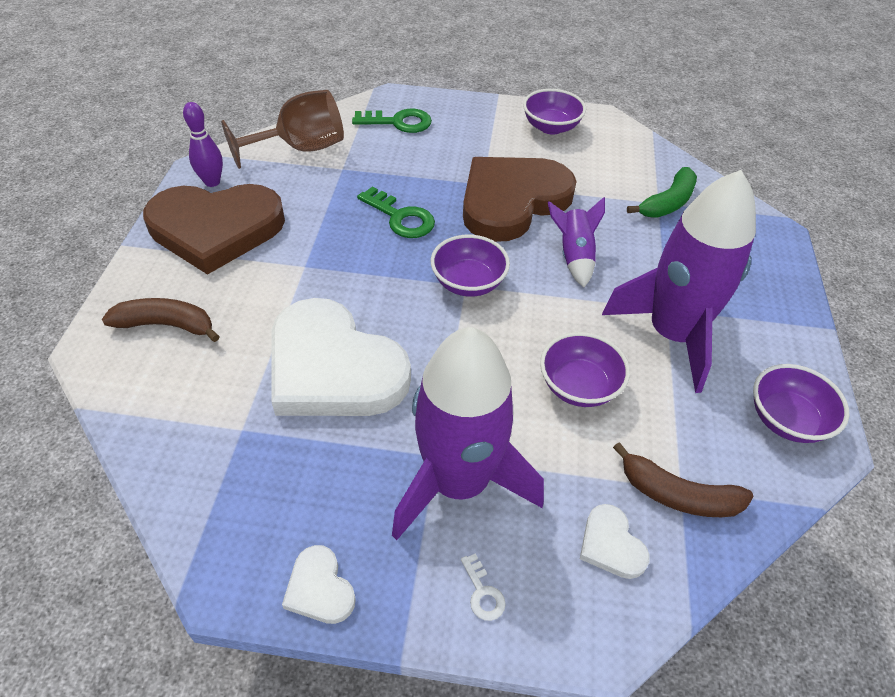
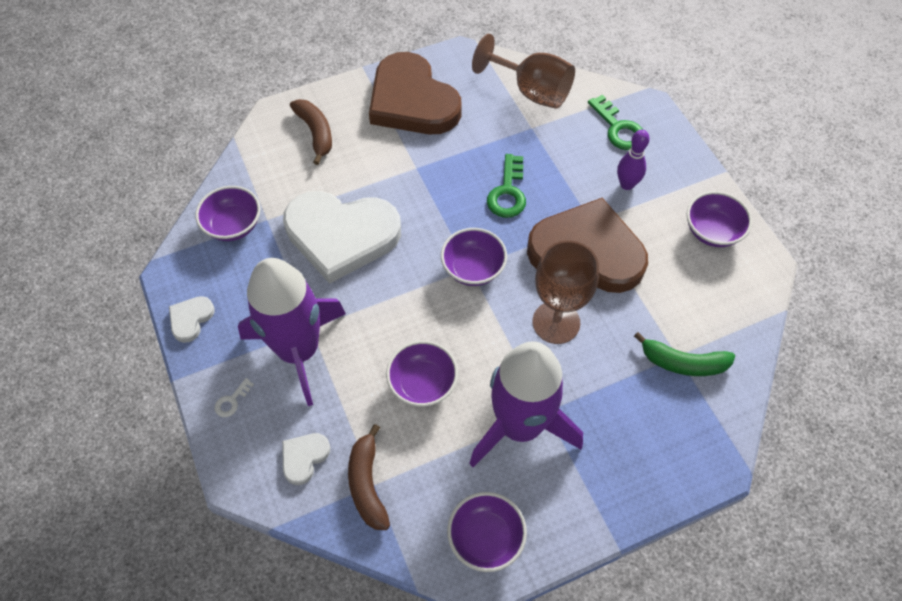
camera: 60 degrees right, 10 degrees up
(212, 182) = (454, 68): purple bowling pin -> purple bowling pin (627, 184)
(216, 470) = (233, 225): none -> purple bowl
(333, 368) = (341, 235): white heart -> white heart turned 90 degrees counterclockwise
(574, 256) = (556, 322): purple rocket -> brown goblet

